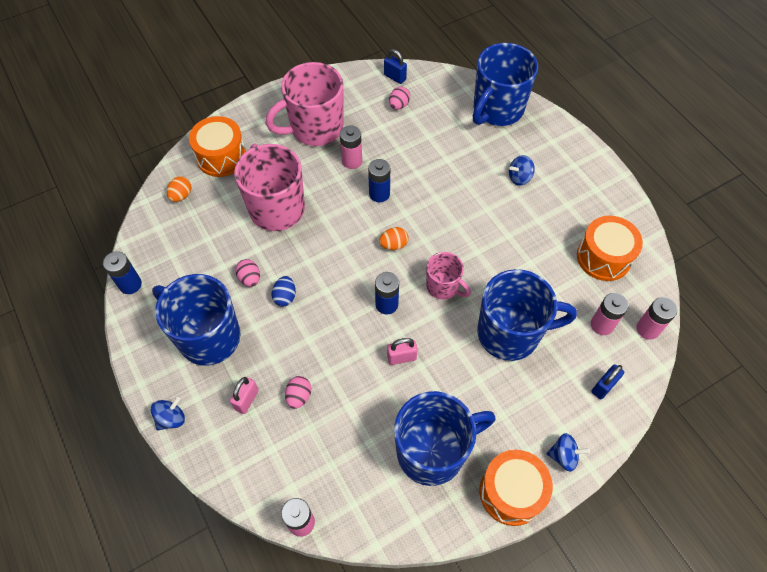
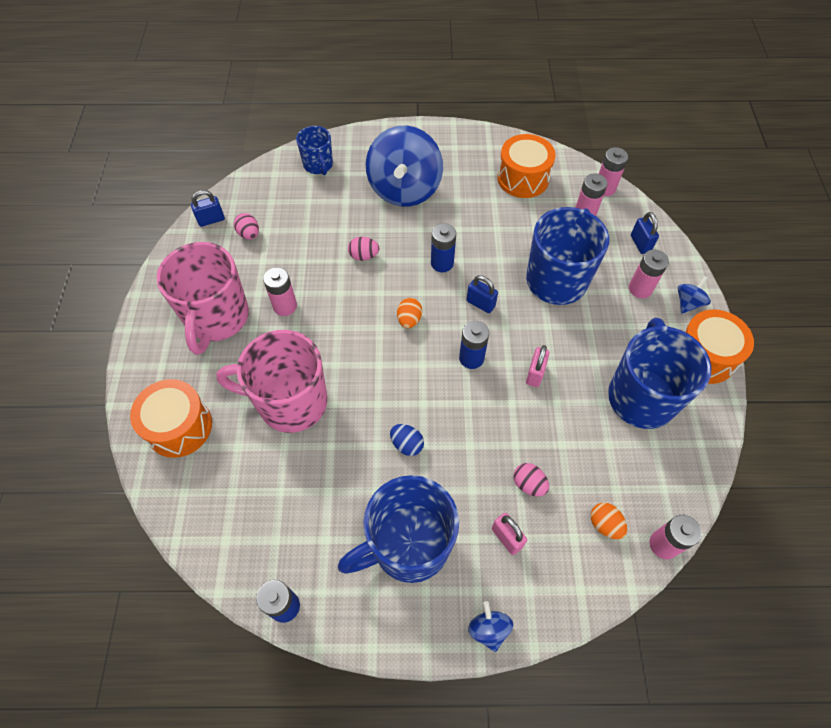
camera: 60 degrees left, 0 degrees up
(181, 195) = (200, 494): orange egg -> orange egg (604, 524)
(250, 278) = (362, 469): pink egg -> pink egg (364, 256)
(379, 194) = (342, 302): blue battery -> blue battery (442, 263)
(443, 287) = (480, 304): pink mug -> blue padlock
(497, 110) = (318, 165): blue mug -> blue mug, size x0.54
(519, 178) = (404, 189): blue spinning top -> blue spinning top, size x2.43
(549, 407) = (640, 289): none -> pink battery

